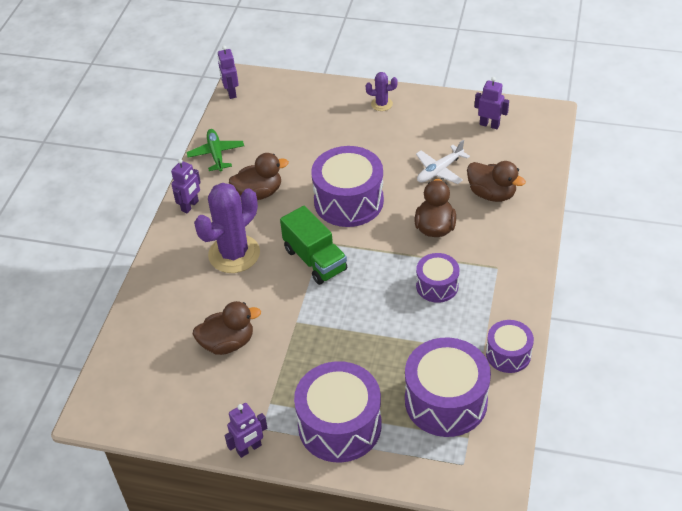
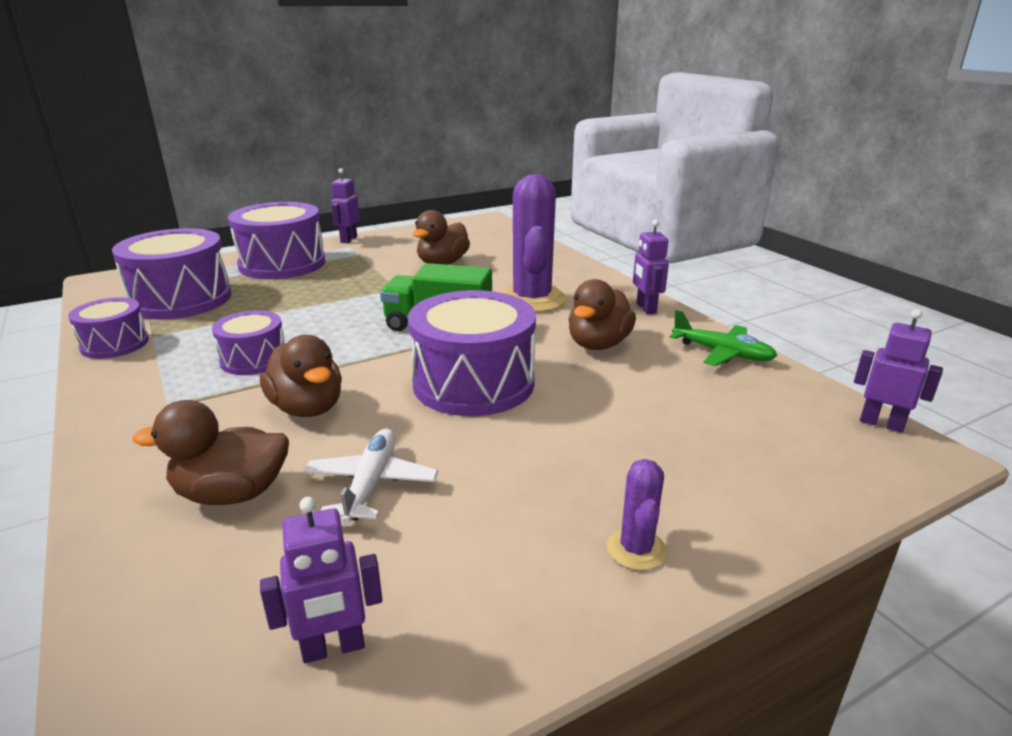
camera: 135 degrees right, 20 degrees down
(381, 104) = (636, 549): purple cactus -> purple cactus turned 45 degrees counterclockwise

